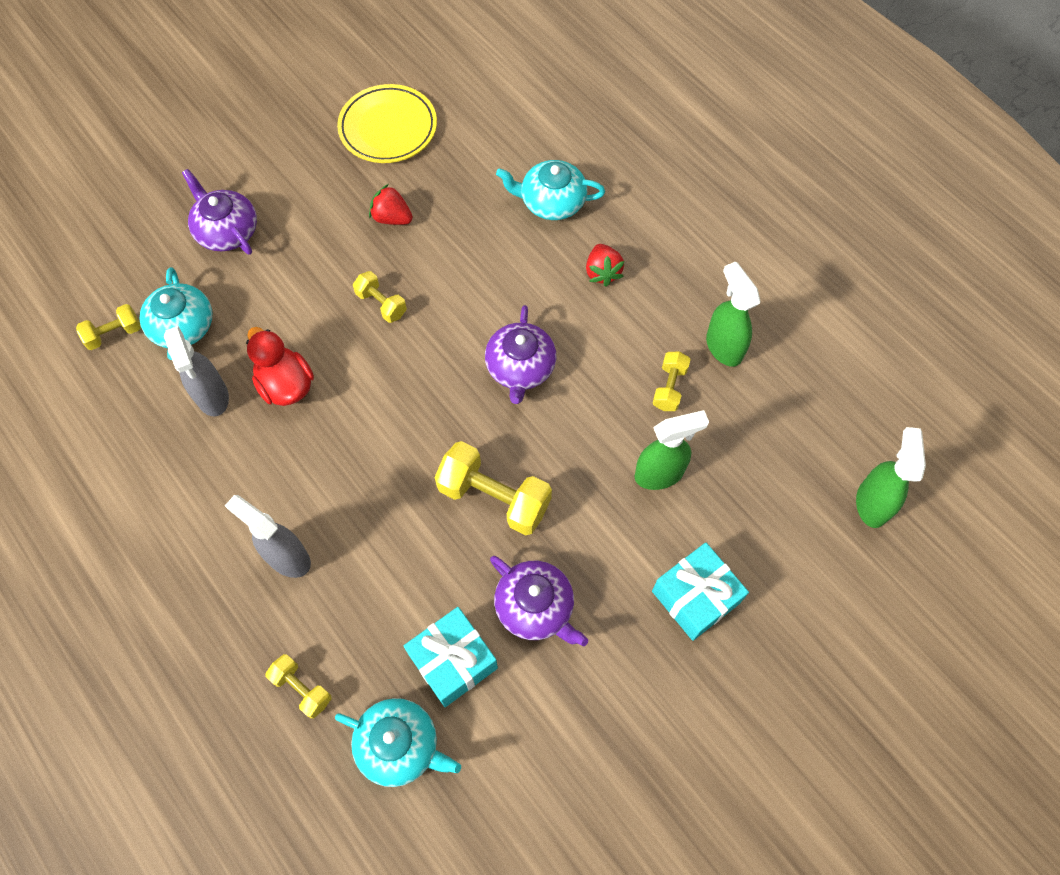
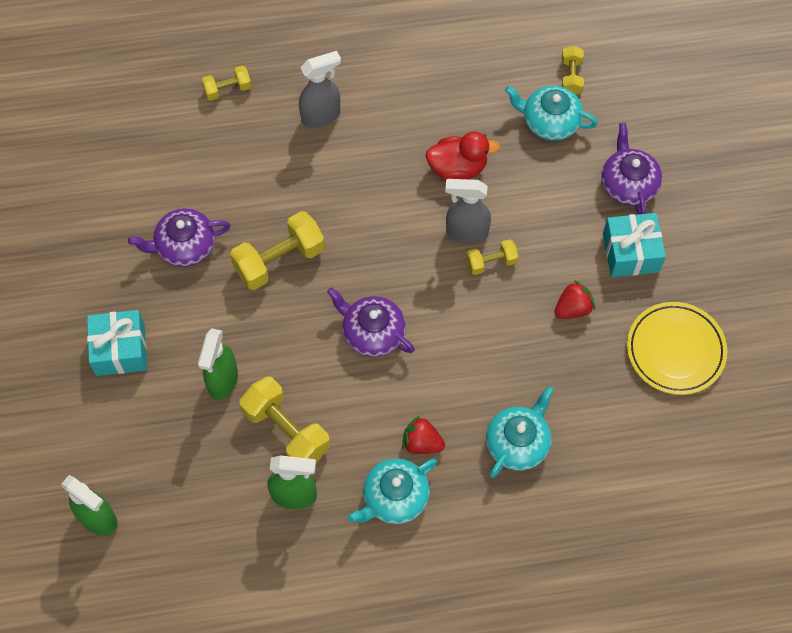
camera: 120 degrees right, 0 degrees up
(212, 397) = (477, 118): grey spray bottle -> grey spray bottle (466, 232)
(227, 231) = (628, 184): purple teapot -> purple teapot turned 90 degrees counterclockwise
(399, 745) = (155, 126): turquoise teapot -> turquoise teapot (394, 497)
(453, 661) = (184, 179): turquoise gift -> turquoise gift (630, 253)
(669, 387) = (286, 431): yellow dumbbell -> yellow dumbbell, size x1.82

